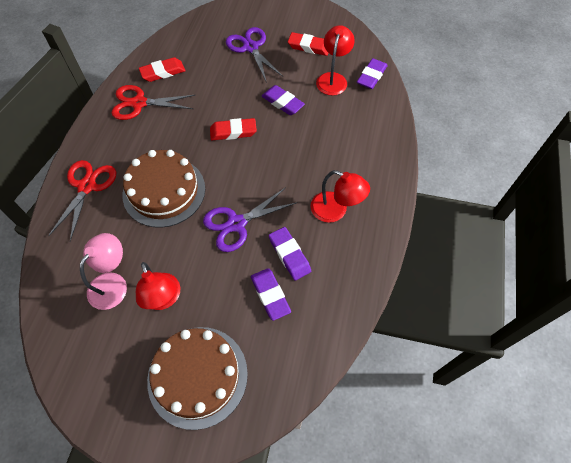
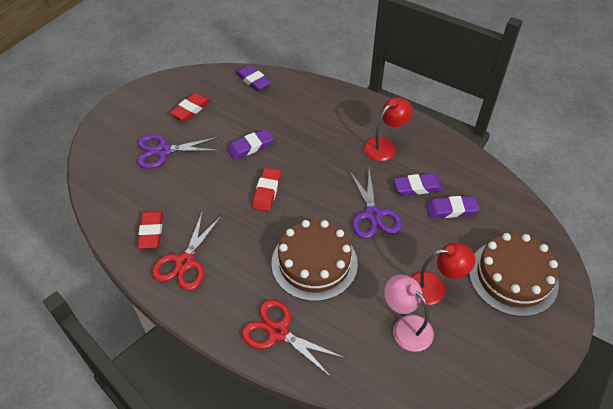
camera: 70 degrees left, 10 degrees down
(333, 79) = (241, 105): red lamp -> none

